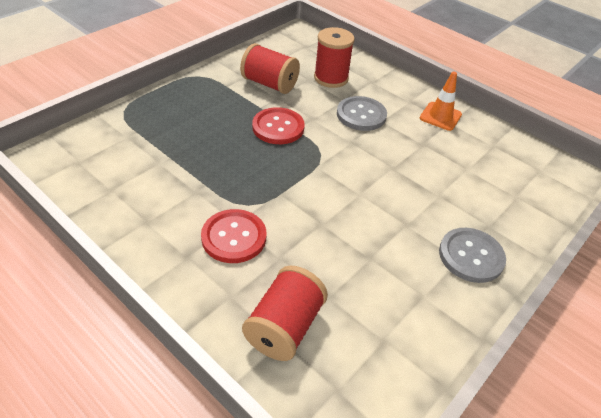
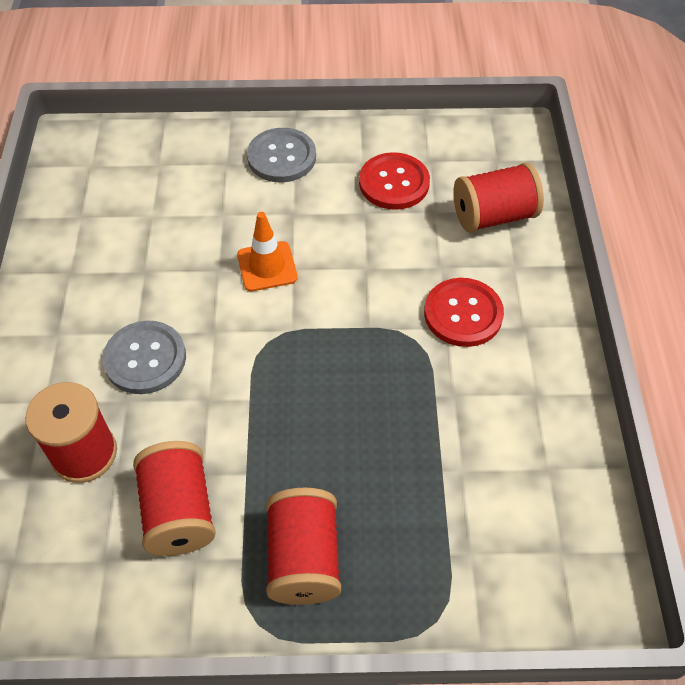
camera: 130 degrees left, 10 degrees up
(201, 98) = (304, 558): none -> red spool
(278, 127) = (266, 418): red button -> red button (394, 183)
(440, 116) = (64, 287): orange traffic cone -> orange traffic cone (267, 266)

